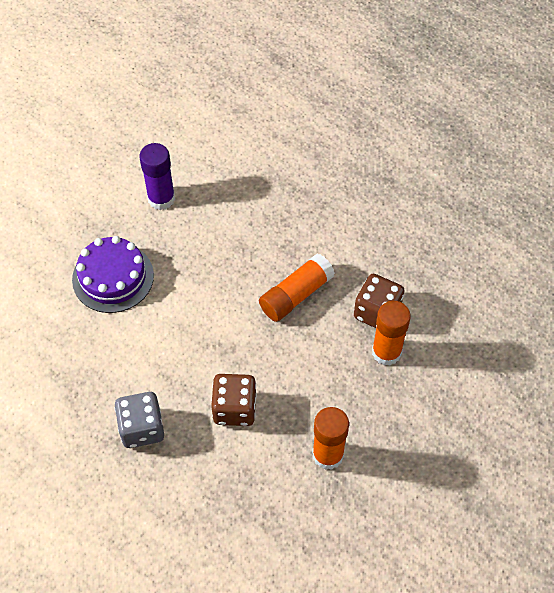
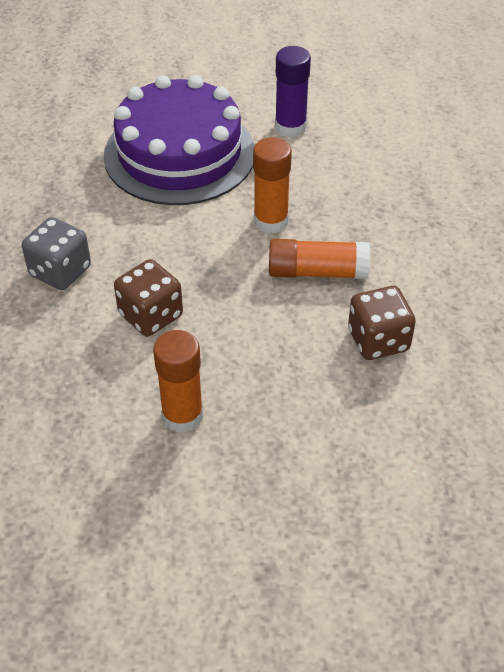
camera: 45 degrees right, 10 degrees down
(113, 277) = (179, 154): purple cake -> purple cake, size x1.64
(386, 352) = (346, 378): orange glue stick -> orange glue stick (271, 221)

